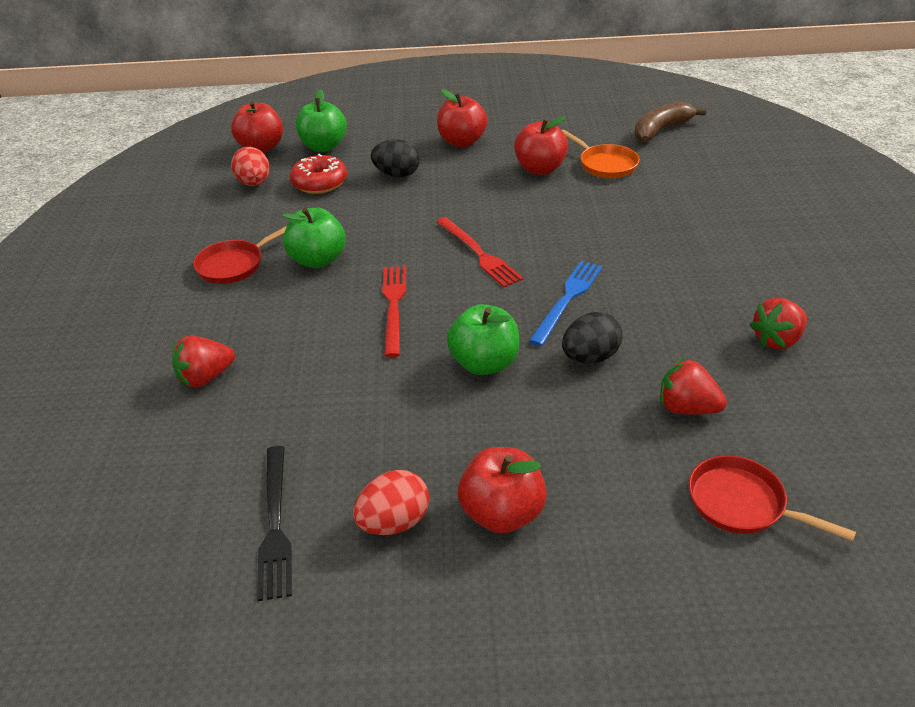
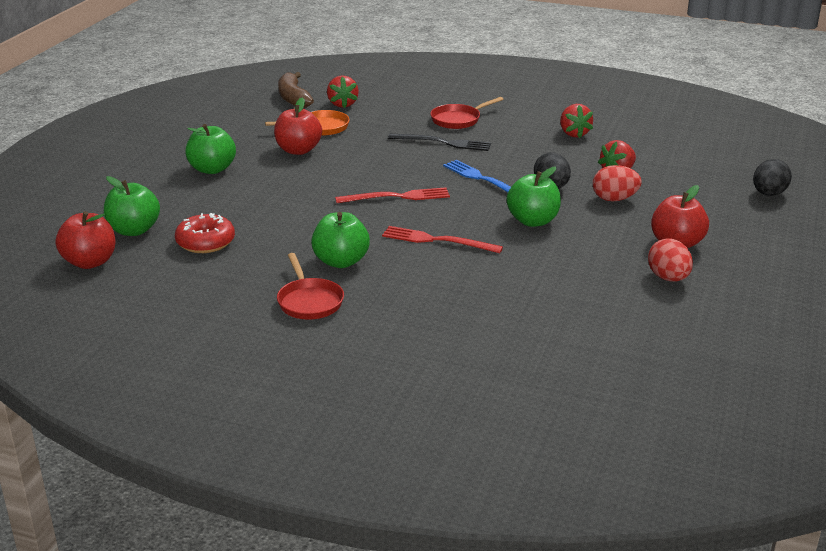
camera: 70 degrees left, 10 degrees down
(206, 377) = (469, 331): red strawberry -> red strawberry (342, 104)
(254, 183) = (164, 275): red egg -> red egg (614, 199)
(275, 525) = (651, 320): black fork -> black fork (443, 143)
(397, 175) = (235, 206): black egg -> black egg (768, 194)
(462, 142) = (212, 169): red apple -> green apple
(742, 504) = (699, 179): red pan -> red pan (458, 120)

